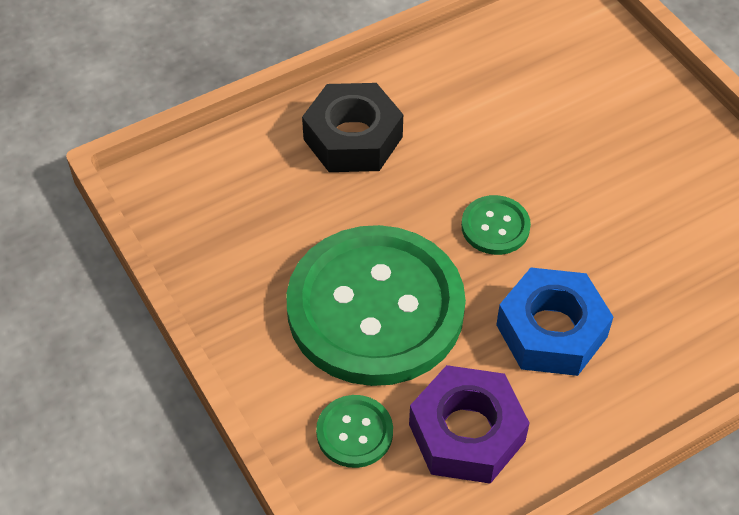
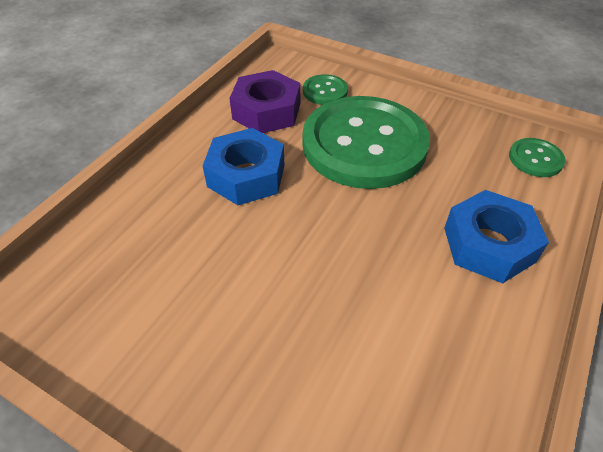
camera: 150 degrees right, 5 degrees down
(353, 138) = (488, 244): black nut -> blue nut
(495, 227) = (327, 225): green button -> green button (535, 159)

